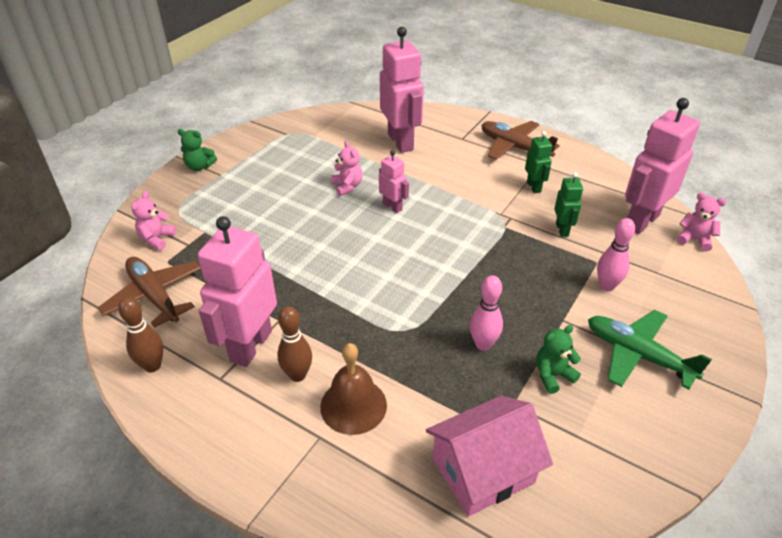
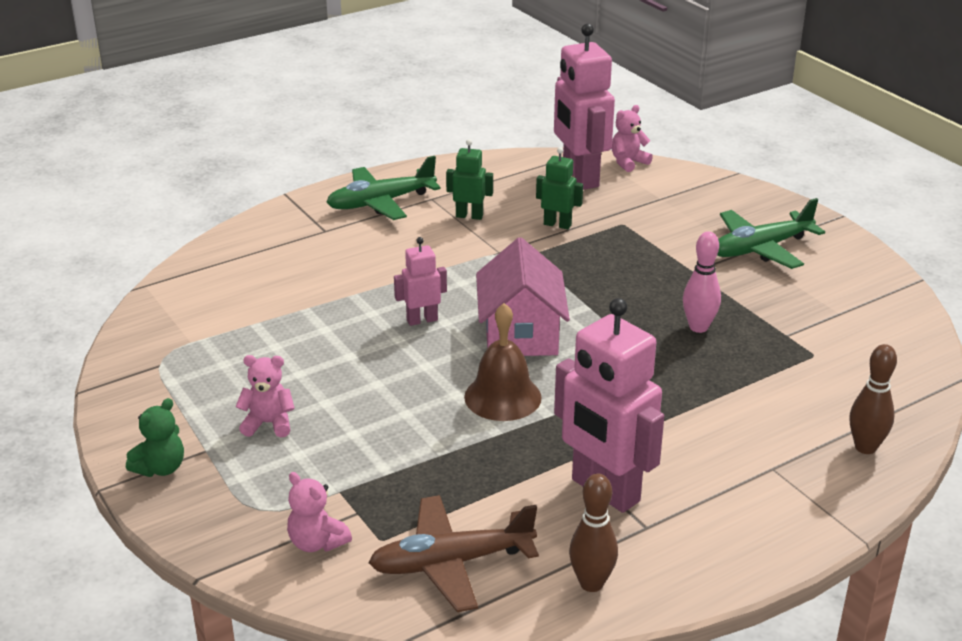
camera: 65 degrees left, 10 degrees down
(297, 375) = (674, 463): brown bowling pin -> brown bowling pin (865, 447)
(347, 186) = (346, 343): pink teddy bear -> pink teddy bear (268, 423)
(353, 405) = (740, 434): brown bell -> brown bell (502, 397)
(401, 142) = (285, 275): pink robot -> none
(483, 470) = (857, 376): pink house -> pink house (520, 333)
(514, 147) = (380, 203): brown plane -> green plane
(553, 375) = (762, 301): green teddy bear -> none
(606, 286) = (661, 231): pink bowling pin -> none

